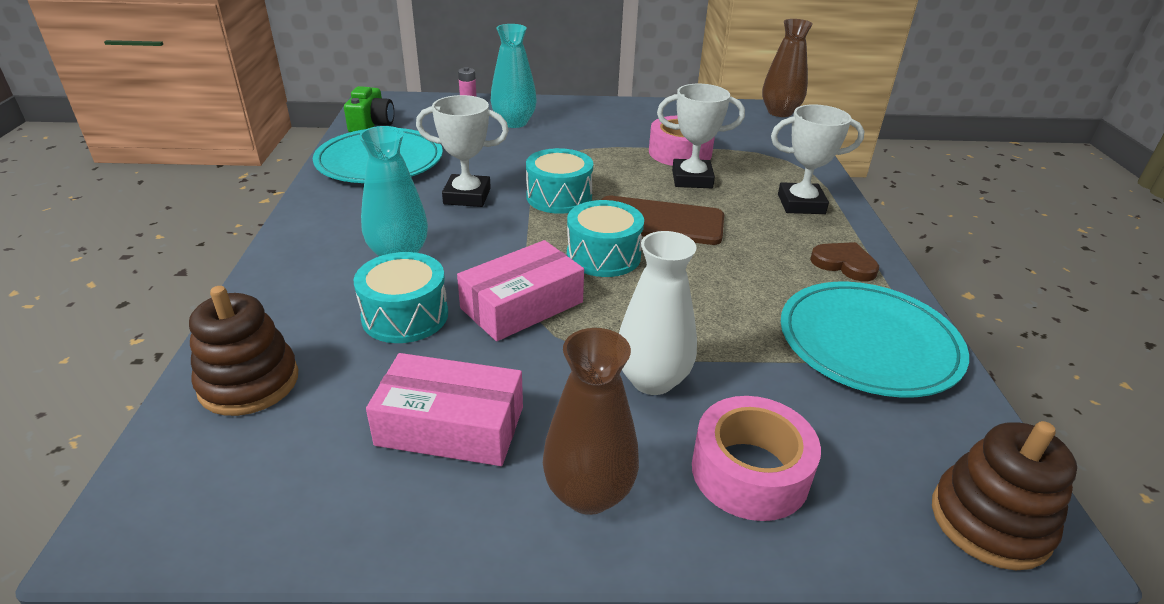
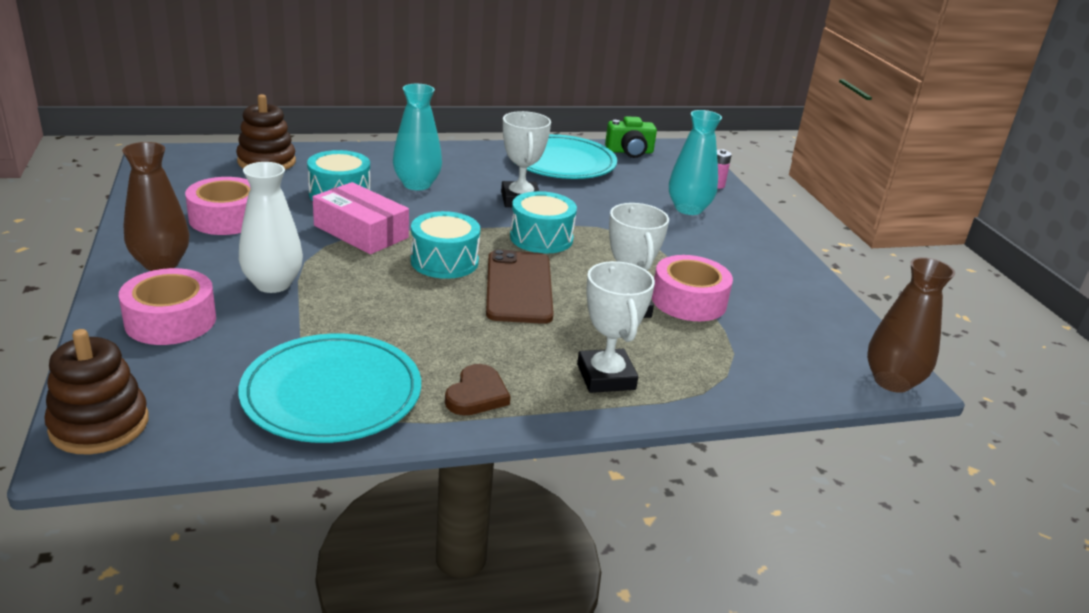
camera: 75 degrees right, 5 degrees down
(450, 426) = (226, 218): pink box -> pink tape

